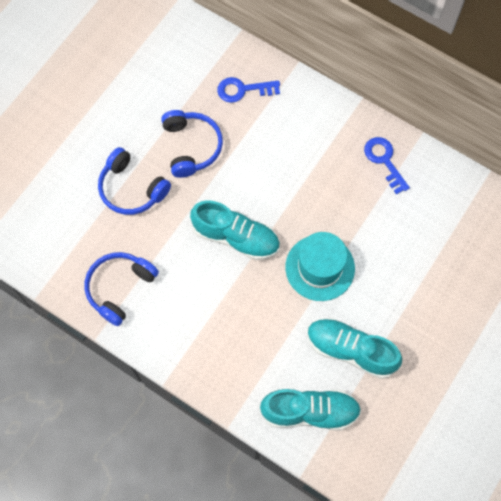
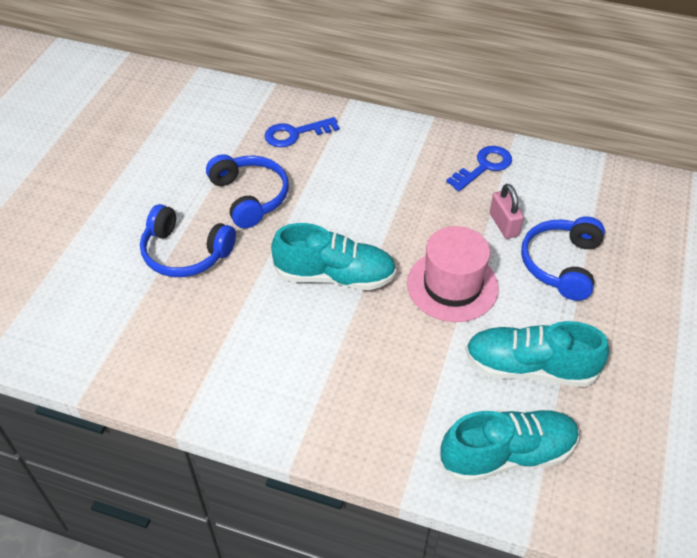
camera: 15 degrees left, 20 degrees down
(120, 288) = (196, 365): blue headphones -> blue headphones (561, 264)
(320, 268) = (452, 285): turquoise hat -> pink hat
(379, 222) = (504, 224): none -> pink padlock
(384, 161) = (484, 167): blue key -> blue key turned 90 degrees clockwise

